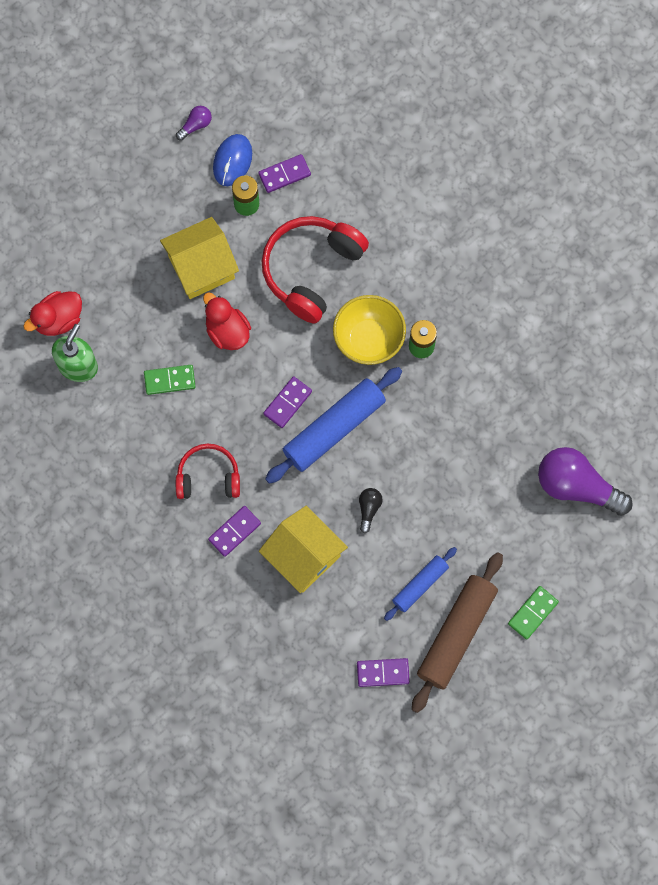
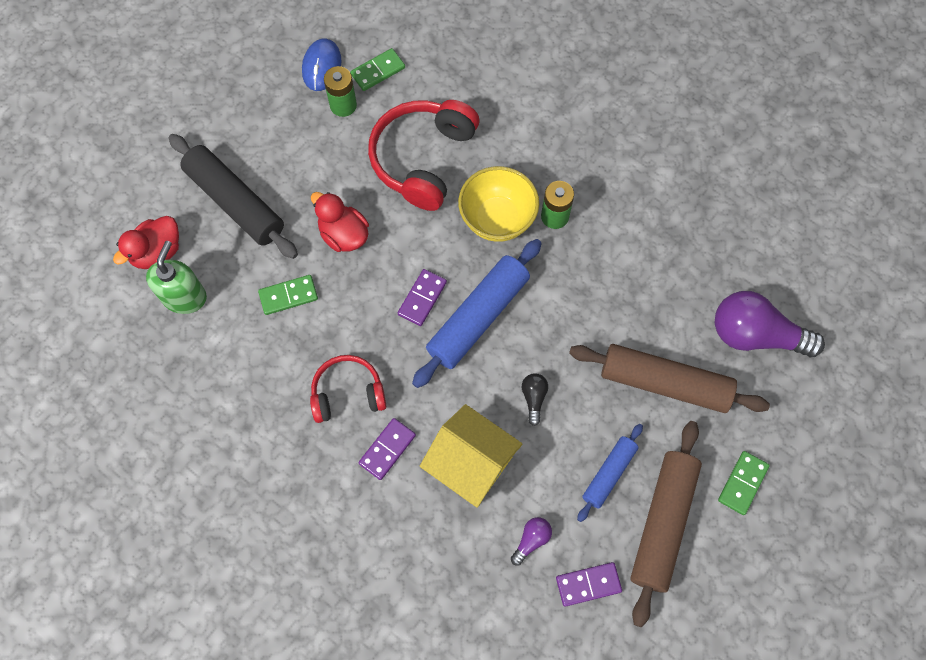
camera: 10 degrees left, 5 degrees down
(134, 284) = (235, 202): none -> black rolling pin
(195, 125) = (278, 39): purple light bulb -> purple light bulb (531, 540)
(201, 267) = (305, 174): yellow house -> none
(284, 174) = (378, 71): purple domino -> green domino
(486, 515) = (664, 383): none -> brown rolling pin

